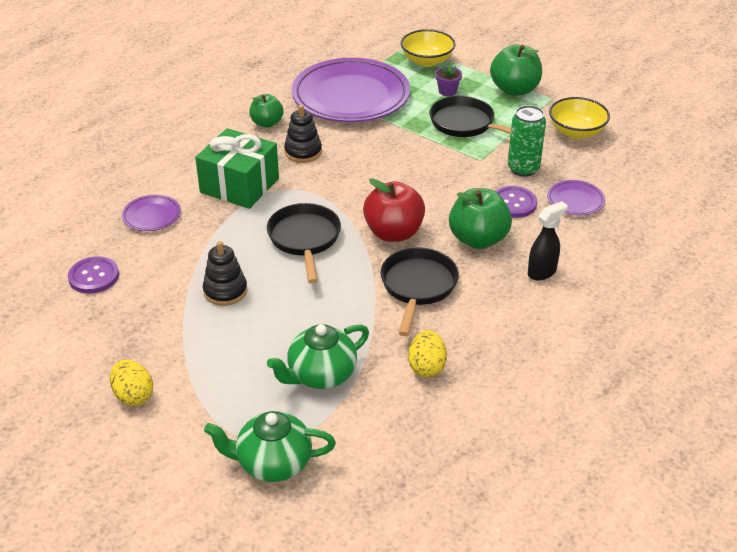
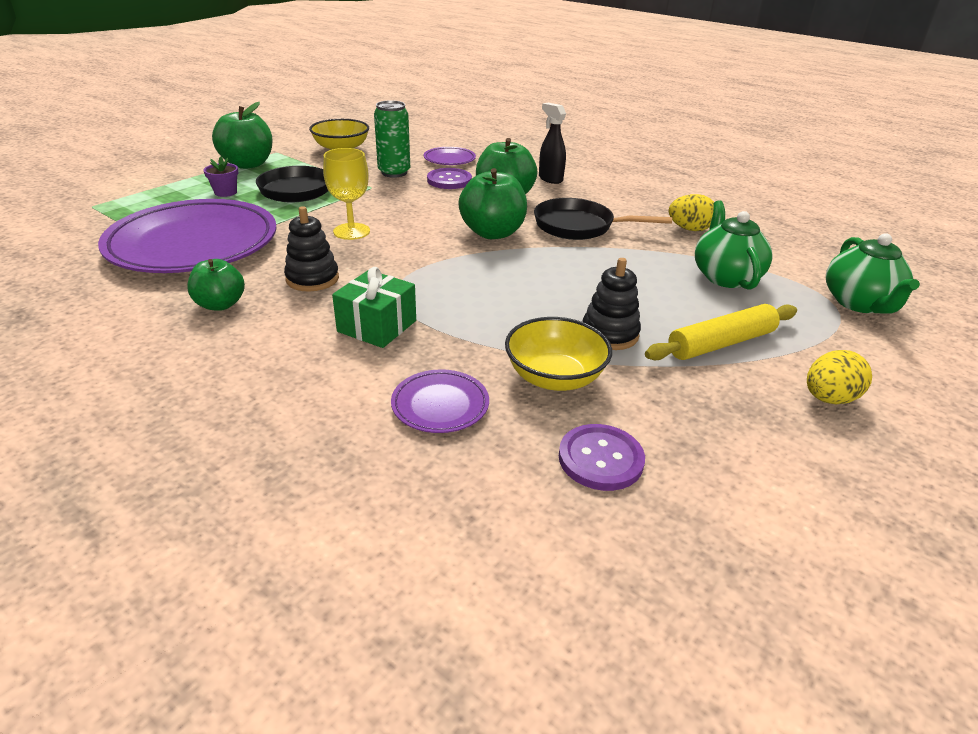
camera: 90 degrees left, 5 degrees down
(209, 350) = (721, 343): none -> yellow rolling pin
(239, 185) = (377, 326): green gift -> green gift, size x0.67
(304, 239) = (503, 281): black pan -> none
(321, 375) = (725, 277): green teapot -> green teapot turned 150 degrees counterclockwise
(383, 159) = (351, 231): none -> yellow goblet
(393, 233) = (492, 233): red apple -> green apple
(427, 61) = (145, 198): yellow bowl -> yellow bowl (554, 377)

